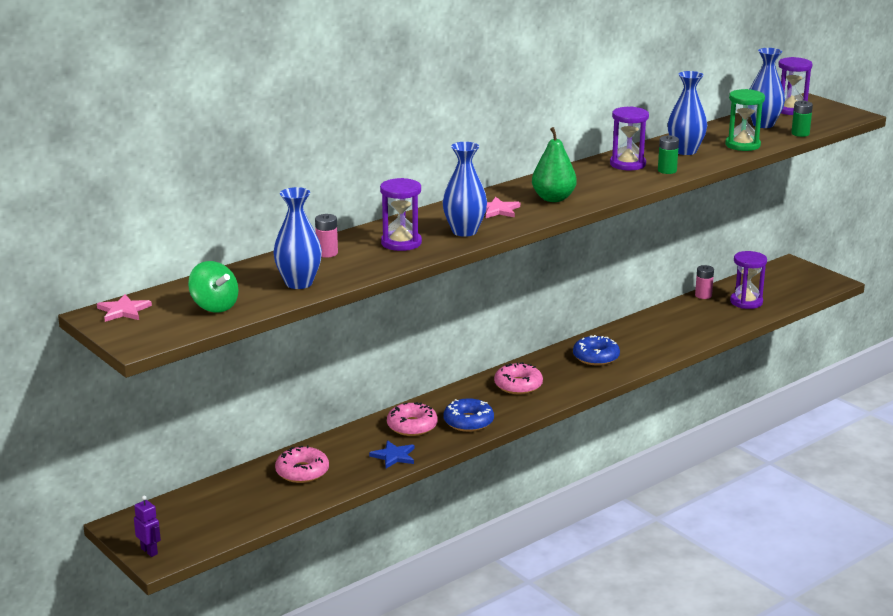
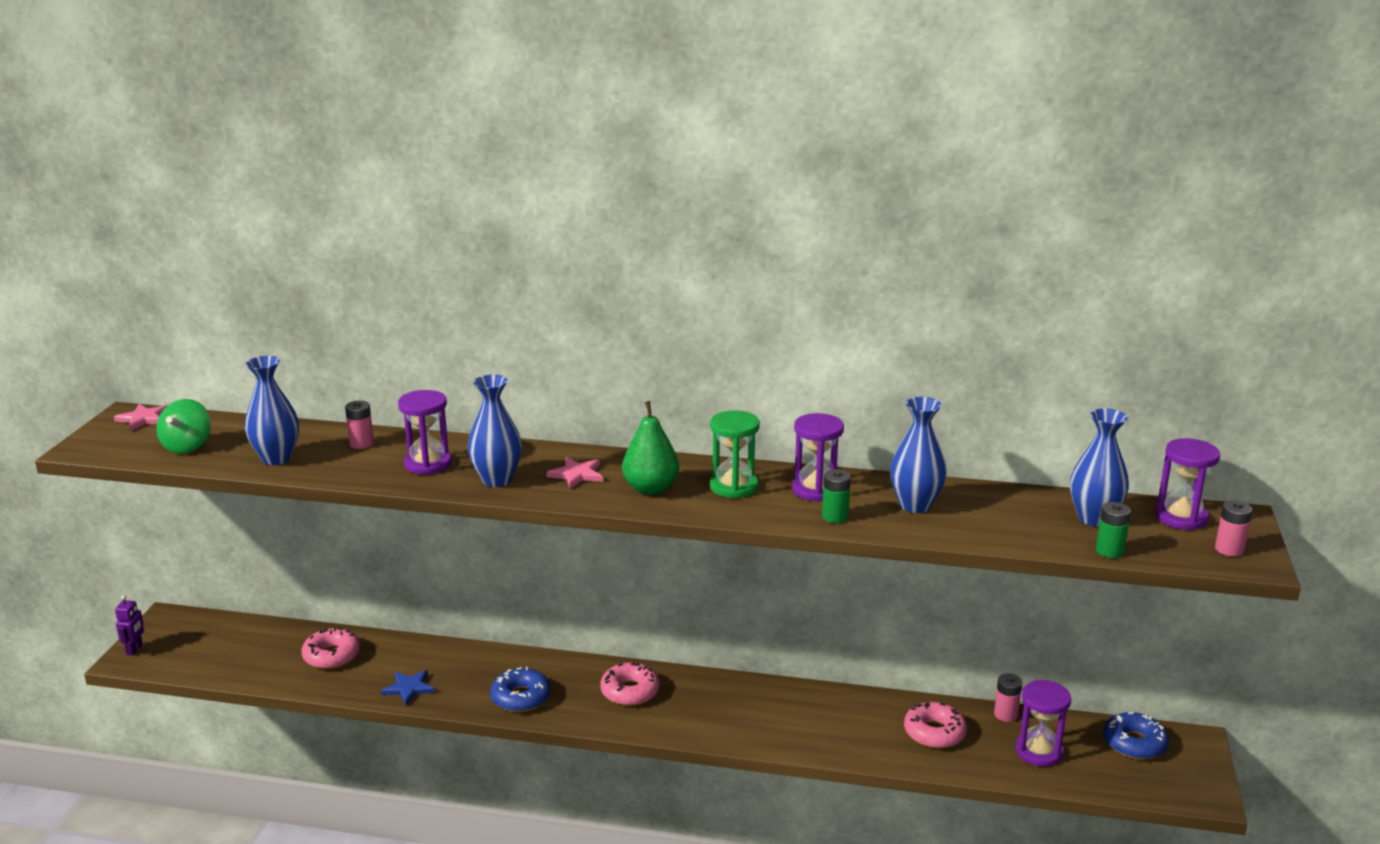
camera: 50 degrees right, 0 degrees up
(412, 426) = (476, 671): pink donut -> pink donut (934, 733)
(596, 357) = (754, 710): blue donut -> blue donut (1134, 744)
(742, 145) = (998, 530): green hourglass -> green hourglass (733, 487)
(835, 114) = (1229, 549): none -> pink battery

